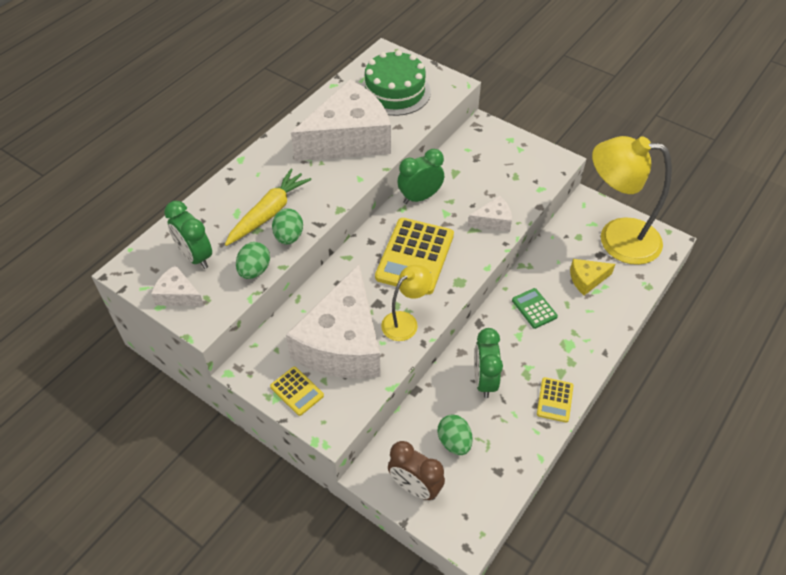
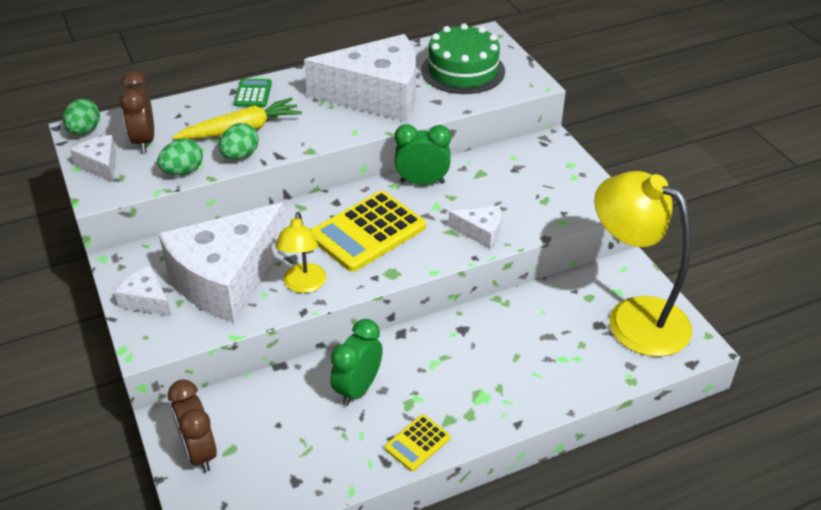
camera: 30 degrees right, 10 degrees down
(195, 257) = (144, 141): green clock -> brown clock
(297, 391) = (146, 300): yellow calculator -> white cheese
(405, 321) = (303, 285): yellow lamp -> yellow lamp turned 105 degrees clockwise
(454, 442) = (275, 431): green egg -> green egg (84, 131)
(534, 308) = (474, 345): green calculator -> green calculator (253, 93)
(587, 279) = (561, 343): yellow cheese -> none

